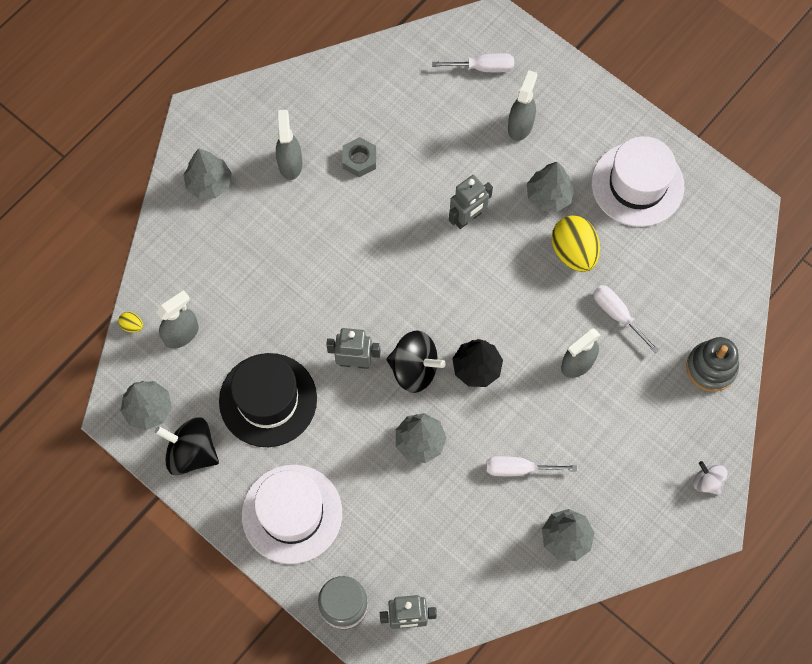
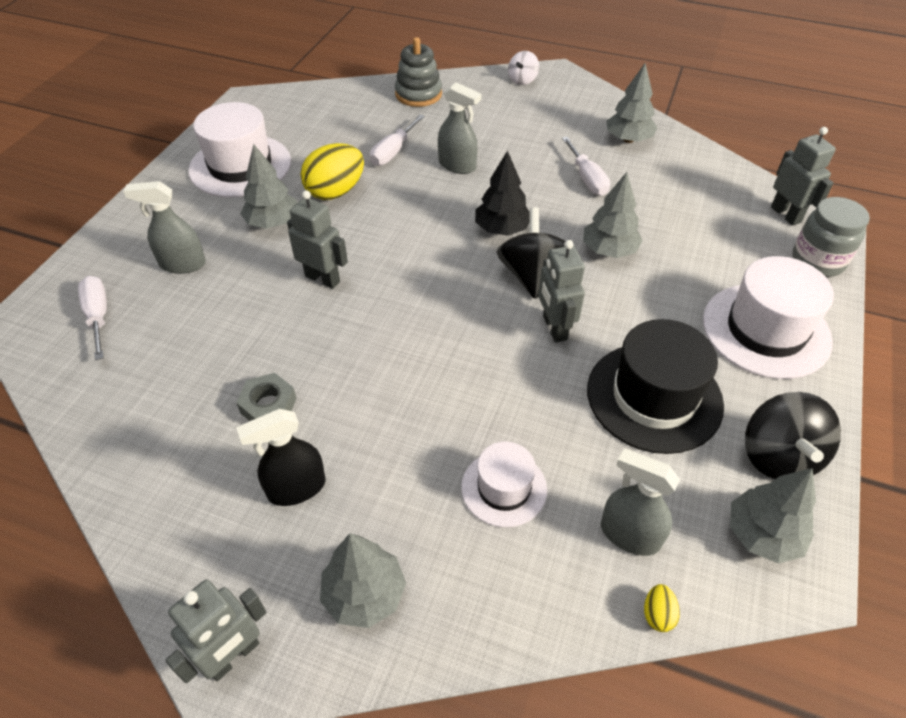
camera: 110 degrees left, 20 degrees down
(204, 116) = (234, 656): none -> grey robot
(241, 277) = (504, 488): none -> white hat
(290, 163) = (296, 488): grey spray bottle -> black spray bottle

